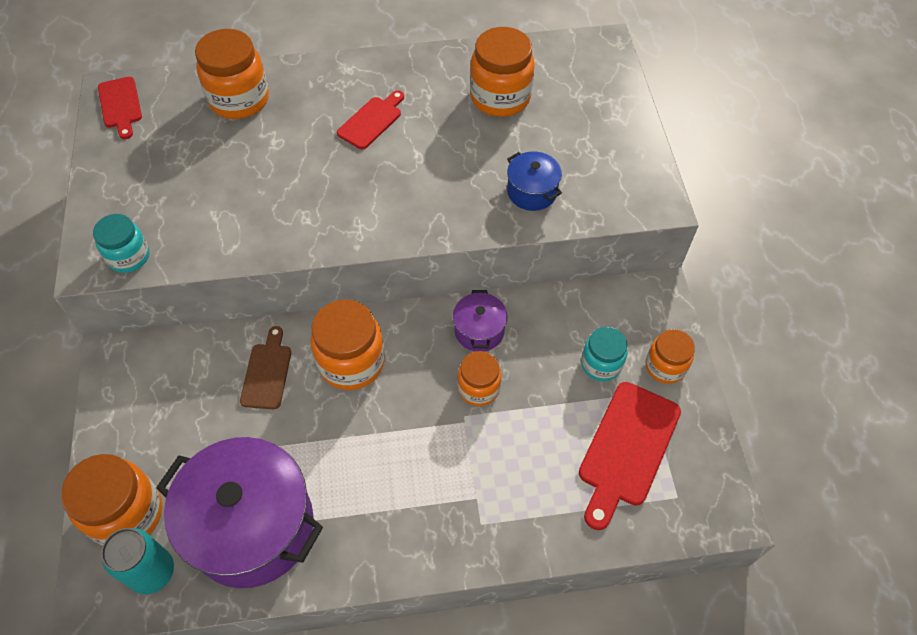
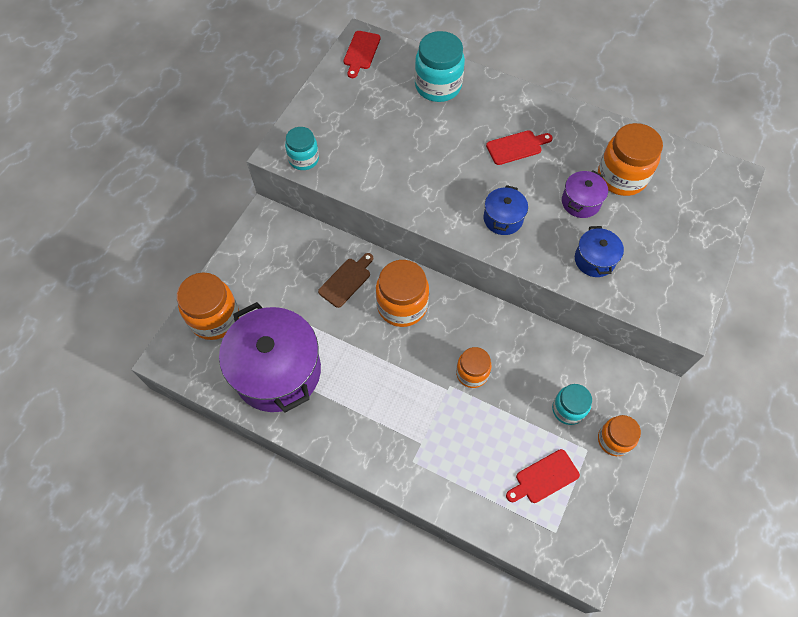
camera: 35 degrees right, 5 degrees up
(152, 572) = (207, 362): turquoise can -> none
(239, 100) = (438, 86): orange jar -> turquoise jar
(409, 201) = (503, 219): none -> blue pot
(479, 331) = (499, 335): purple pot -> purple pot (580, 202)
(627, 449) = (544, 477): red cutting board -> red cutting board, size x0.61

